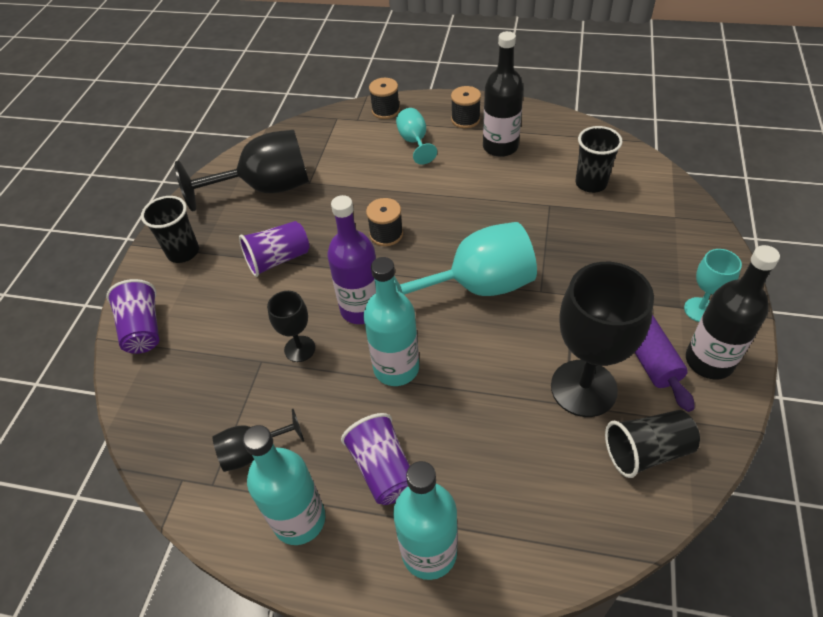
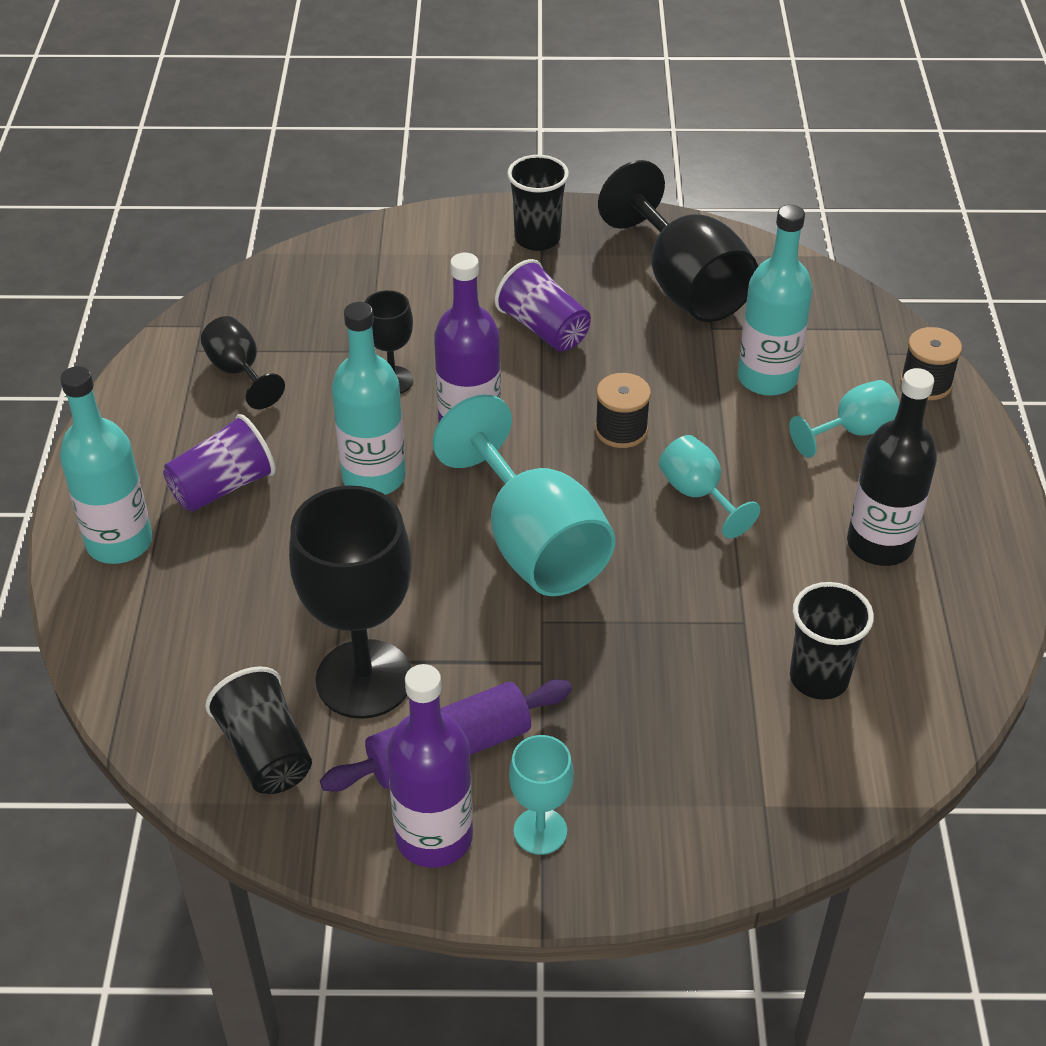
camera: 75 degrees right, 5 degrees down
(143, 329) = (402, 240): purple cup -> none
(299, 519) = (156, 427): turquoise bottle -> turquoise bottle (767, 378)
(449, 208) = (698, 494): none -> turquoise goblet
(465, 119) = (941, 490): black spool -> none
(709, 361) = (434, 837): black bottle -> purple bottle

